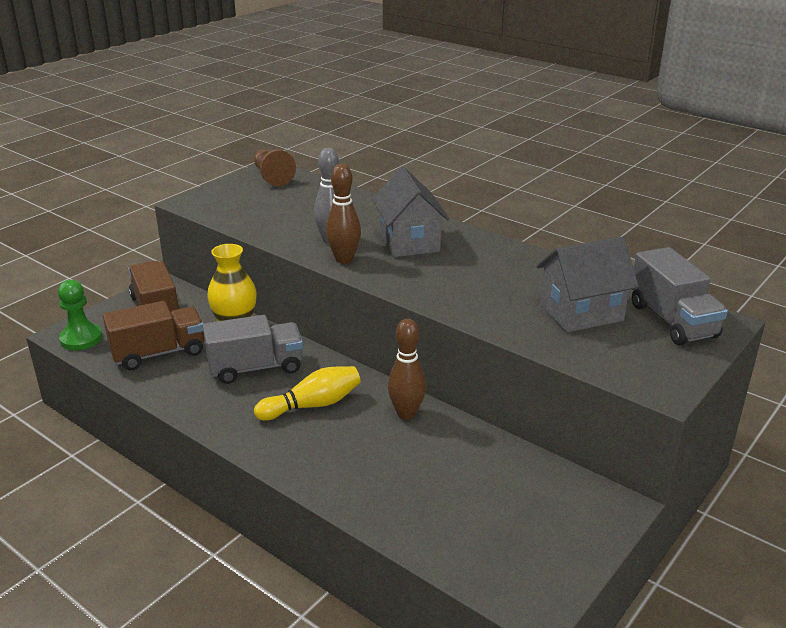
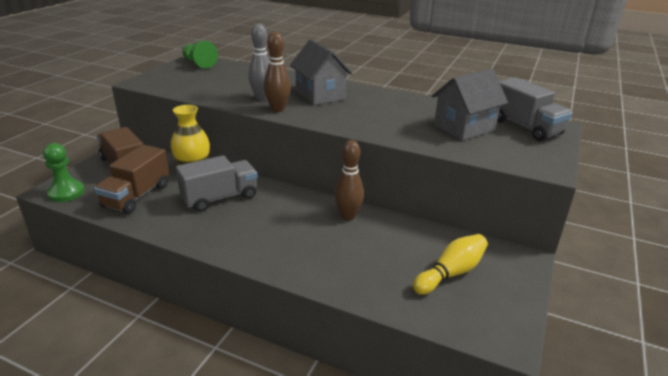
camera: 15 degrees left, 0 degrees up
(159, 353) = (137, 196): brown truck -> brown truck turned 150 degrees clockwise
(272, 177) = (199, 63): brown pawn -> green pawn
(312, 405) = (275, 219): yellow bowling pin -> yellow bowling pin (451, 273)

